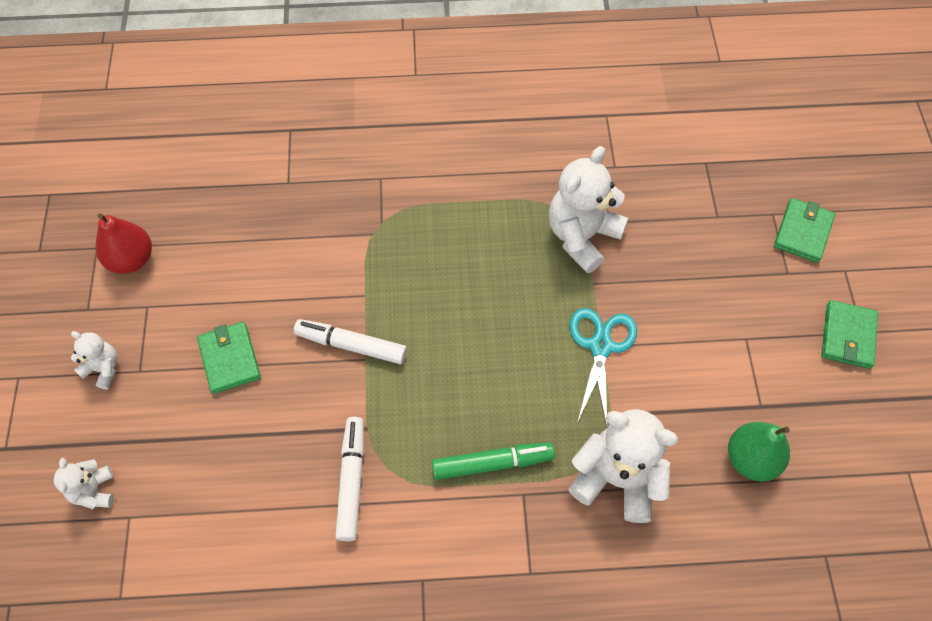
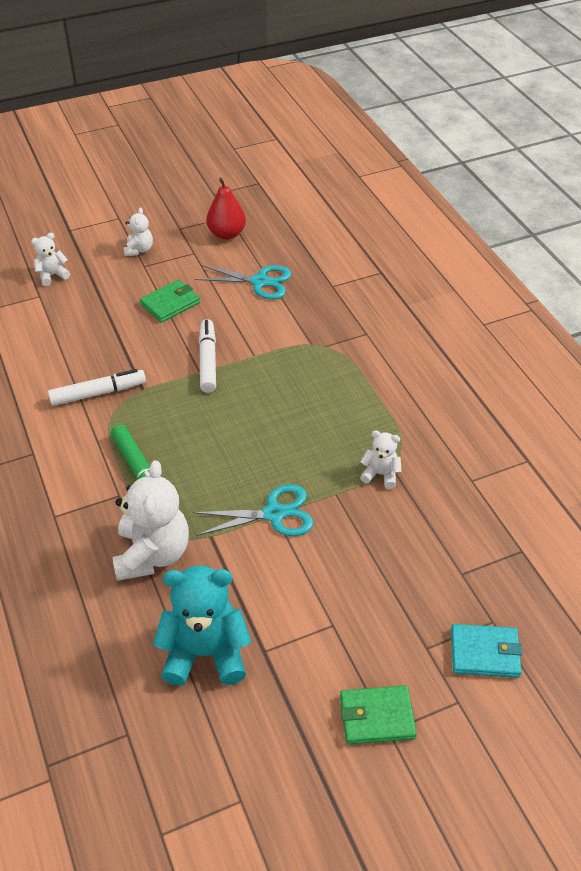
camera: 70 degrees right, 15 degrees down
(242, 251) = (259, 282): none -> turquoise scissors
(582, 236) = (380, 474): white teddy bear -> white teddy bear, size x0.51
(751, 459) = (205, 653): green pear -> turquoise teddy bear
(802, 232) = (485, 653): green wallet -> turquoise wallet

